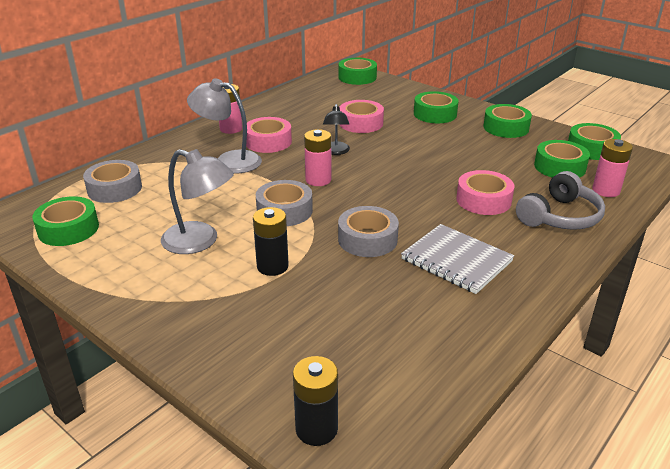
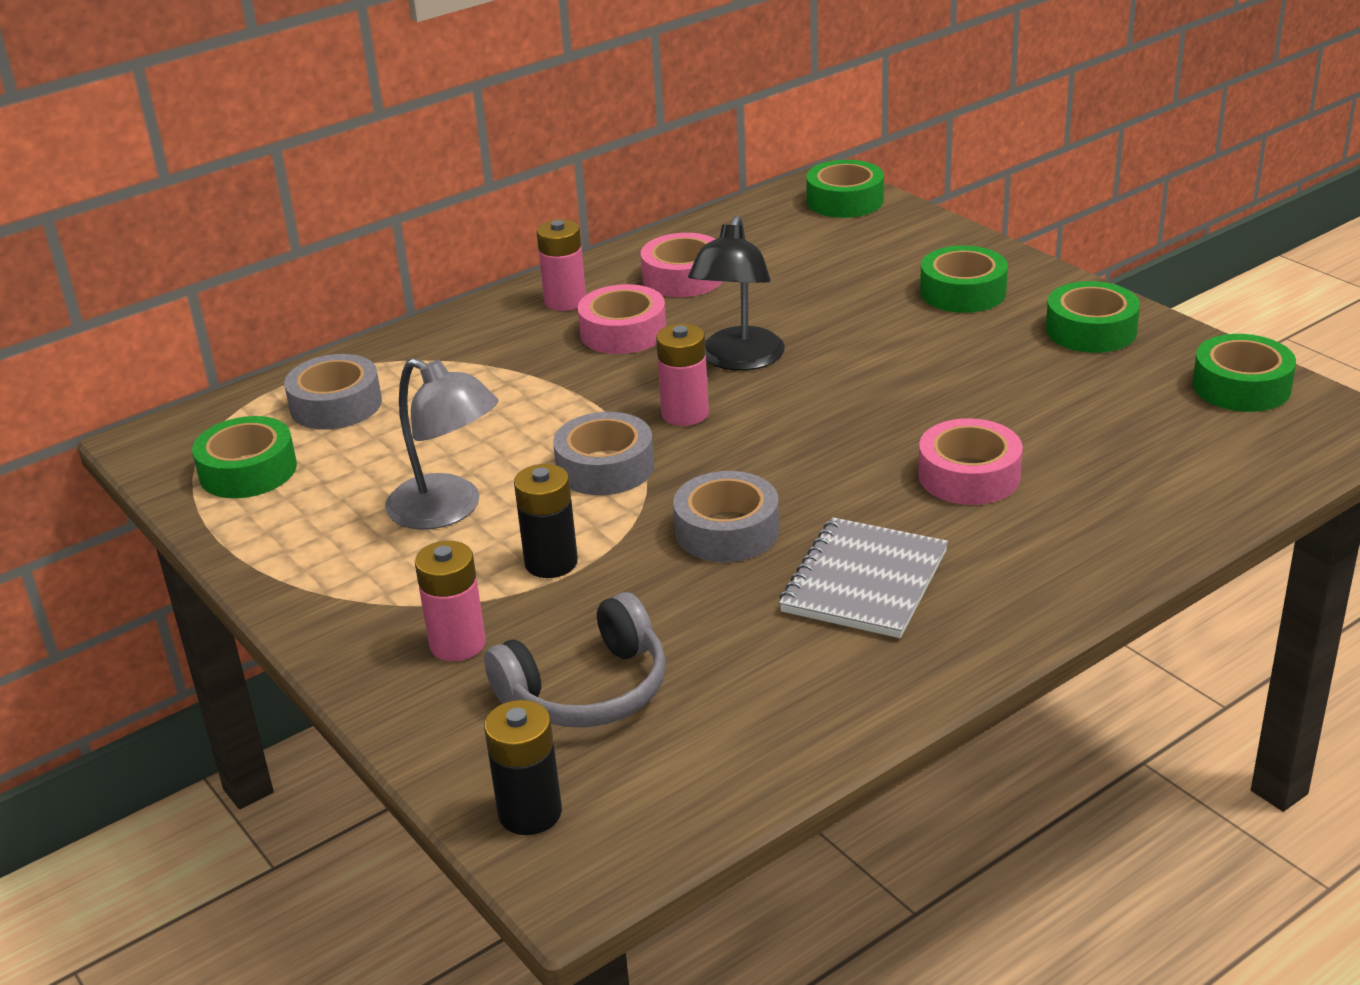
camera: 15 degrees right, 0 degrees up
(228, 161) = (540, 366): grey lamp -> none
(336, 151) = (738, 360): black lamp -> black lamp, size x1.64
(361, 123) = (809, 303): pink tape -> pink tape (683, 277)
(456, 260) = (864, 581): grey notebook -> grey notebook turned 60 degrees clockwise
(559, 167) = (1153, 421): green tape -> none
(560, 217) = (1096, 519): grey headphones -> grey headphones (587, 690)
(606, 190) = (1217, 475): pink battery -> pink battery (457, 644)

